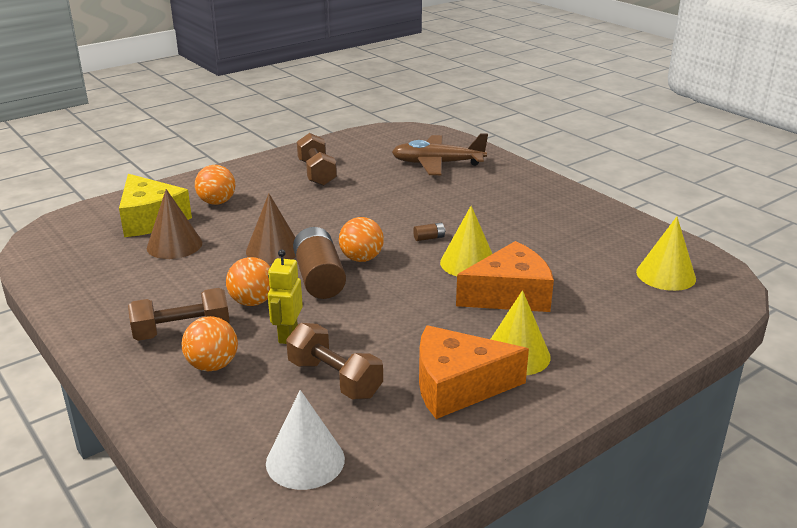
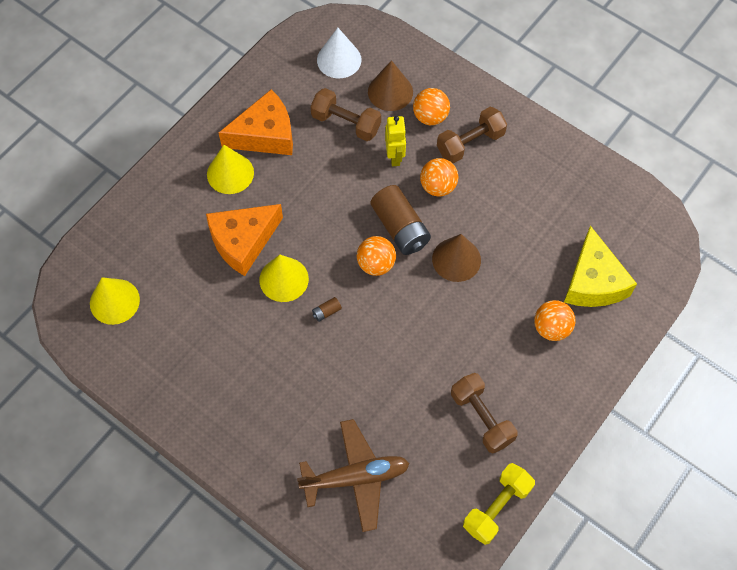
camera: 165 degrees right, 35 degrees up
(150, 219) = (593, 281): yellow cheese -> yellow cheese turned 135 degrees counterclockwise
(174, 245) = (544, 246): brown cone -> brown cone (390, 92)
(333, 142) = (497, 507): none -> yellow dumbbell

